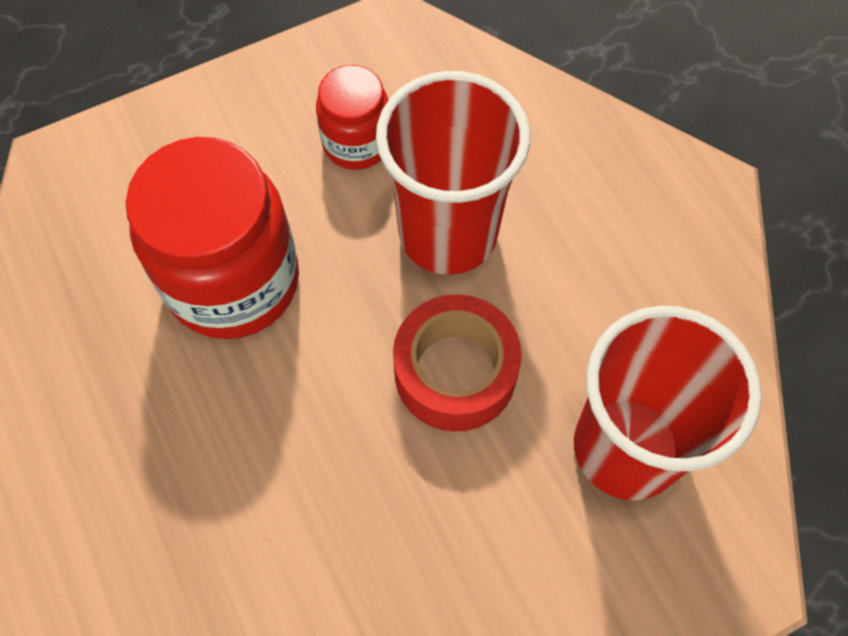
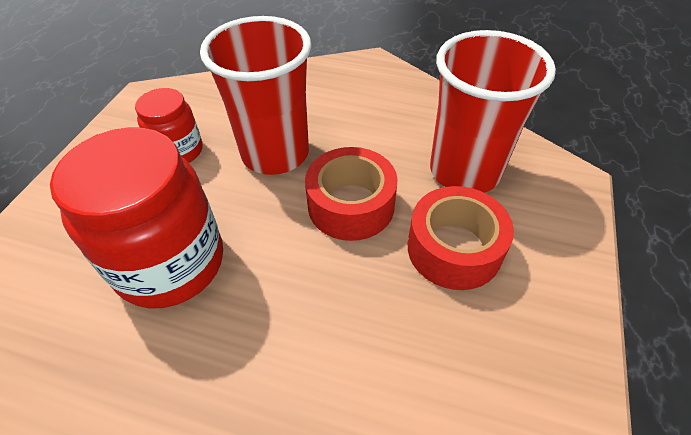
camera: 45 degrees left, 15 degrees down
(499, 521) = (454, 249): none -> red tape

